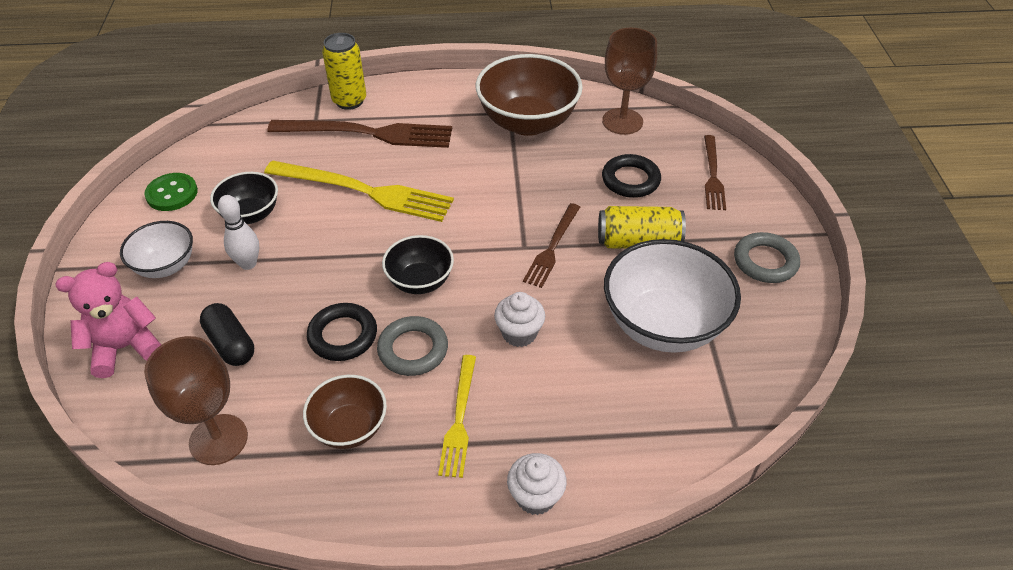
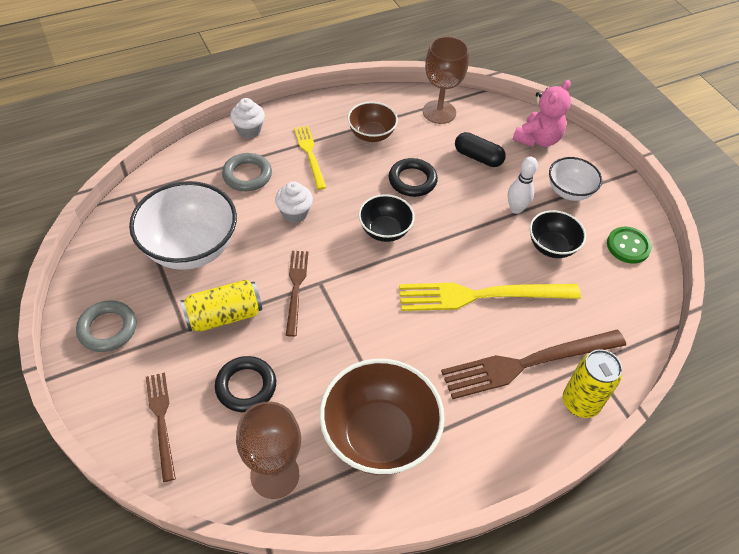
camera: 155 degrees right, 5 degrees up
(413, 349) = (361, 184): grey ring -> grey ring (247, 175)

